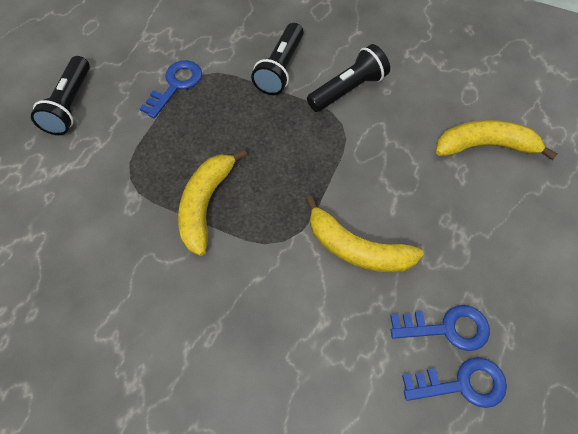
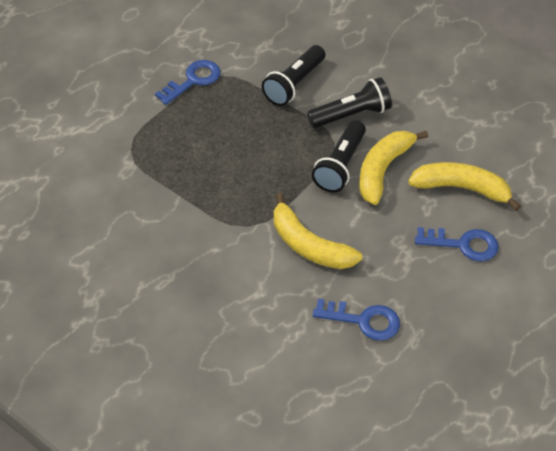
camera: 15 degrees right, 10 degrees down
(69, 105) = (94, 79): black flashlight -> black flashlight (340, 166)
(205, 204) = (189, 183): yellow banana -> yellow banana (383, 170)
(462, 384) = (359, 362): blue key -> blue key (463, 244)

